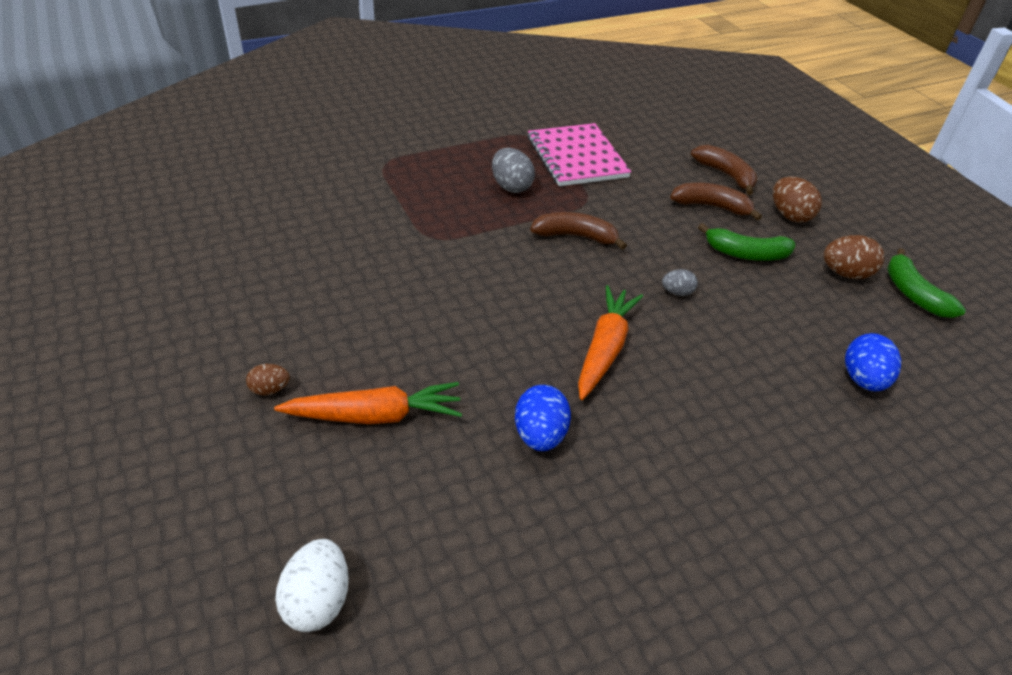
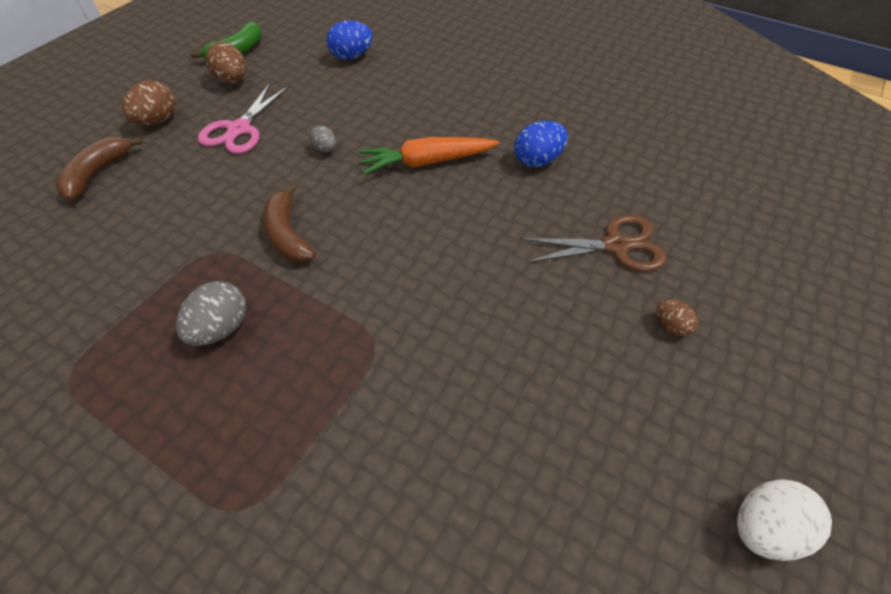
camera: 120 degrees left, 10 degrees up
(317, 601) = (744, 192): white egg -> white egg (763, 527)
(375, 415) = (615, 245): orange carrot -> brown scissors
(577, 157) = (113, 299): pink notebook -> none
(711, 206) = (170, 166): brown banana -> none
(746, 253) = (239, 129): green banana -> pink scissors

